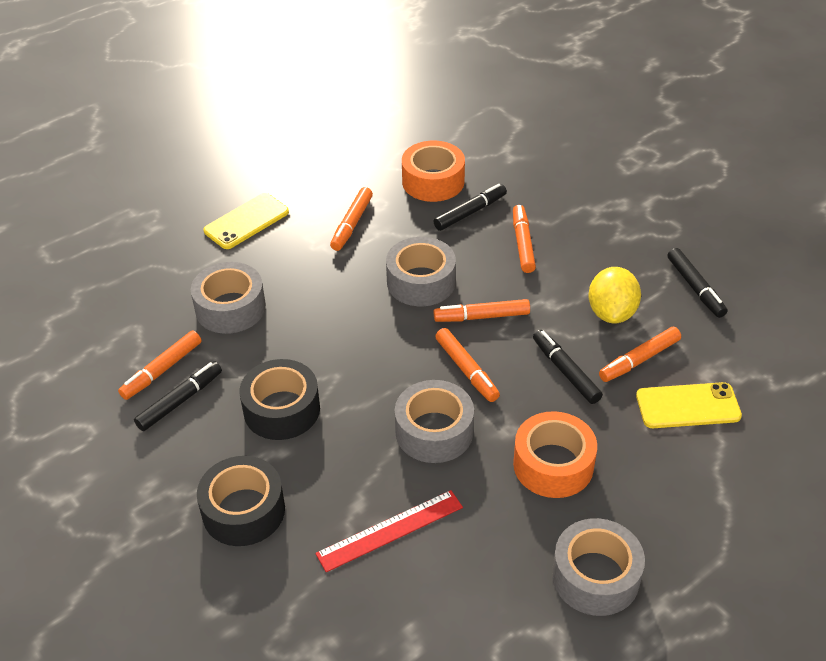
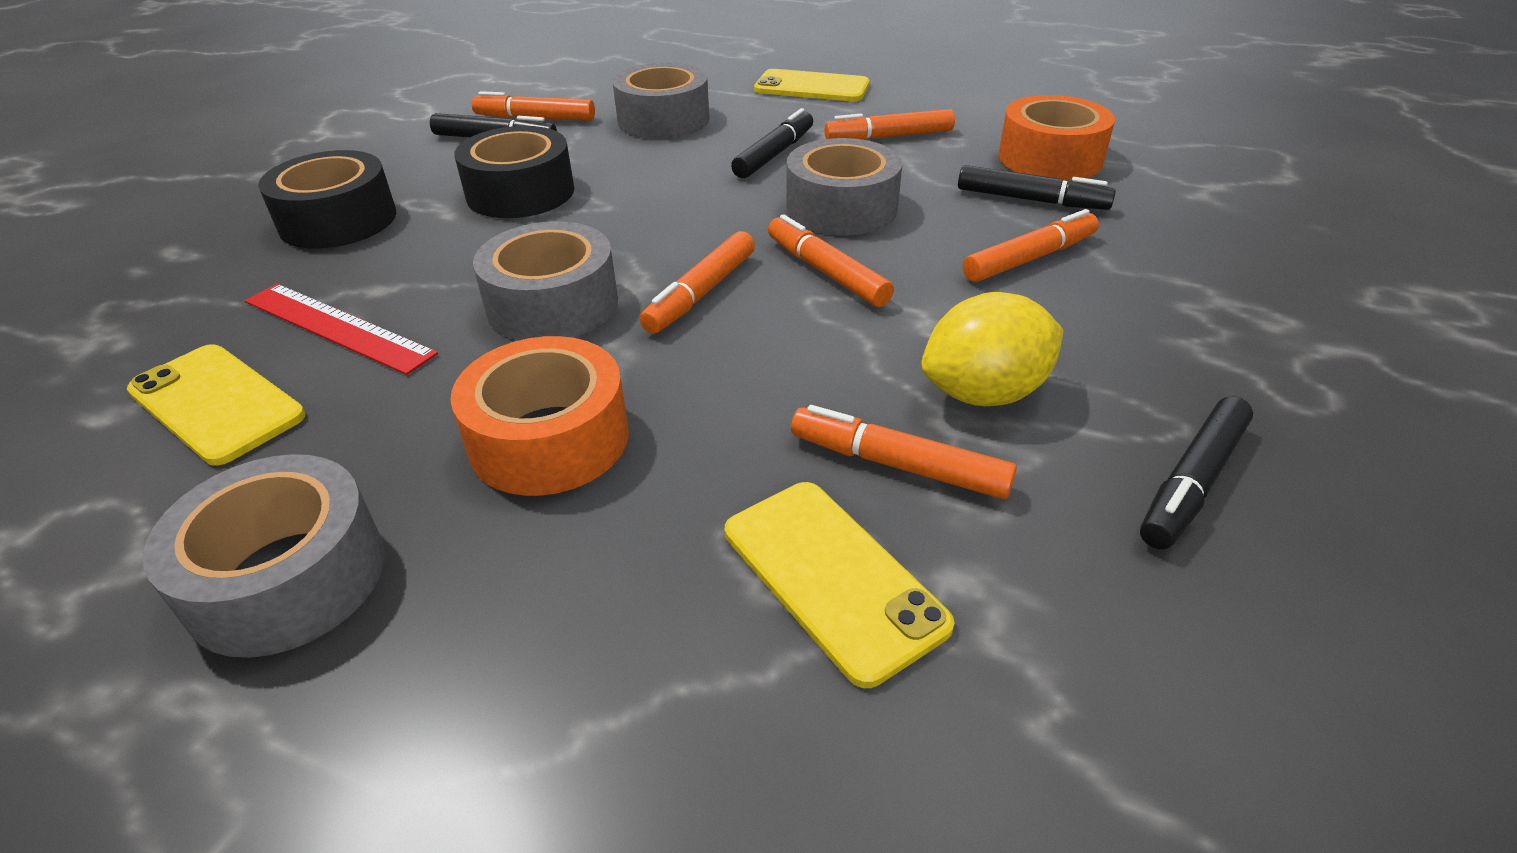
camera: 60 degrees right, 5 degrees down
(435, 594) = (216, 403): none -> yellow phone
(565, 371) = (784, 386): black marker -> black marker (774, 154)

